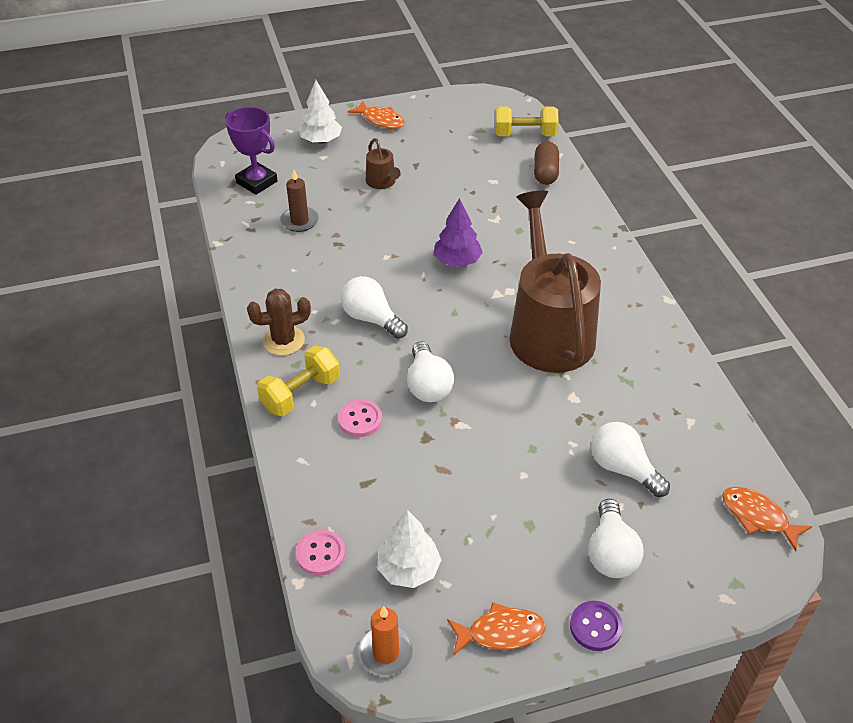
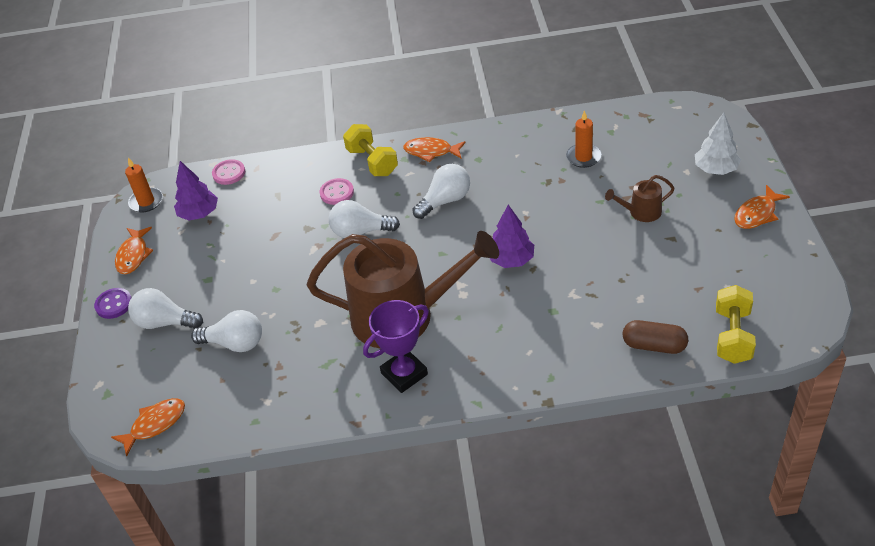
camera: 105 degrees right, 0 degrees up
(257, 182) = (645, 129): purple trophy -> purple trophy (404, 374)
(283, 341) = (431, 151): brown cactus -> orange fish
(299, 221) = (583, 157): brown candle -> orange candle
(408, 569) = (199, 214): white tree -> purple tree
(623, 469) = (235, 343): white light bulb -> white light bulb turned 45 degrees clockwise

